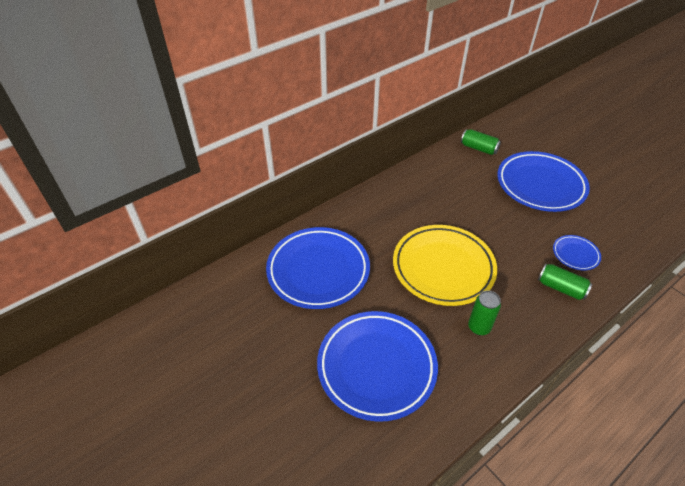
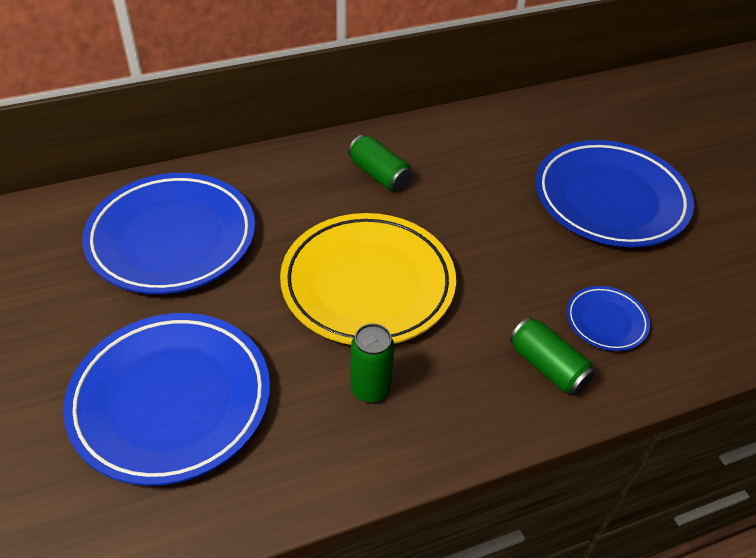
camera: 15 degrees right, 0 degrees up
(479, 148) = (538, 121): green can -> green can (379, 175)

